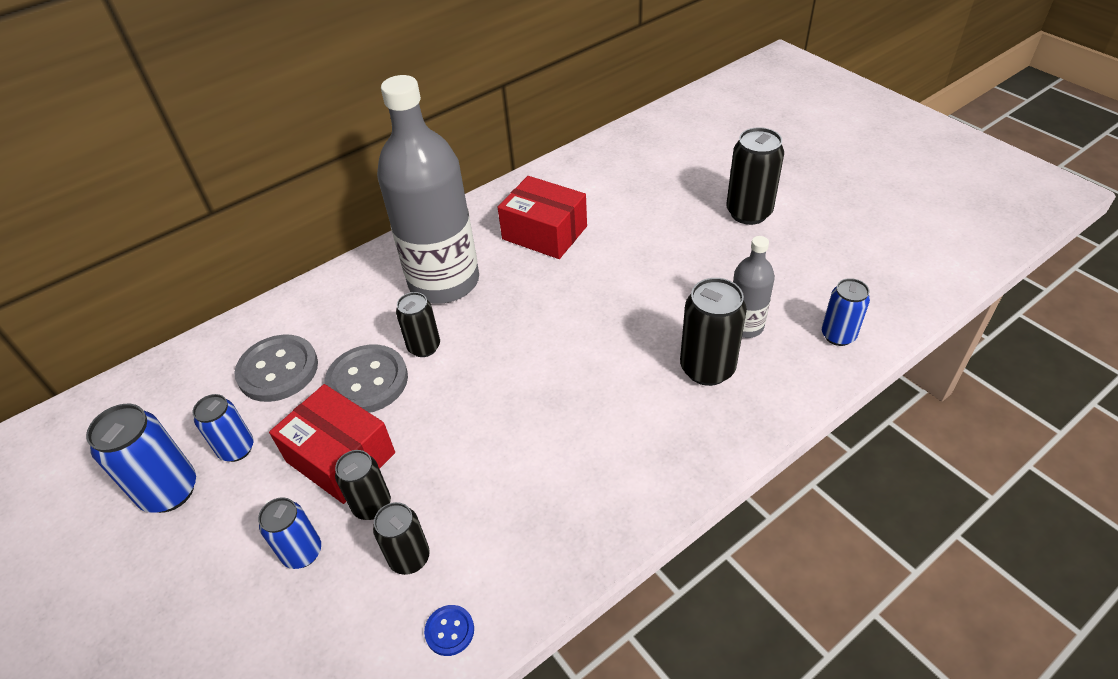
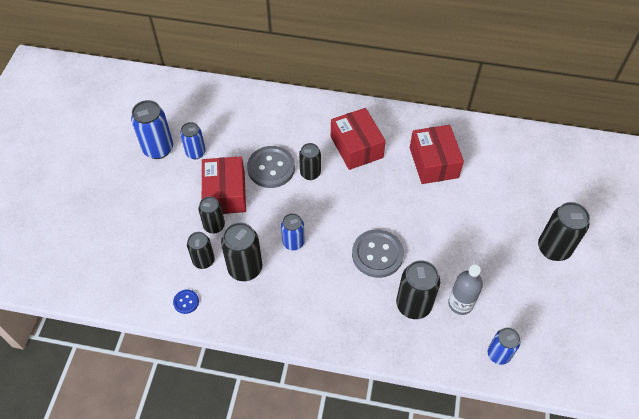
camera: 45 degrees right, 10 degrees up
(278, 370) = (245, 129): grey button -> grey button (377, 254)
(302, 552) = (173, 220): blue can -> blue can (293, 242)
(444, 281) = (356, 147): grey bottle -> red box
(477, 513) = (245, 268): none -> black can

